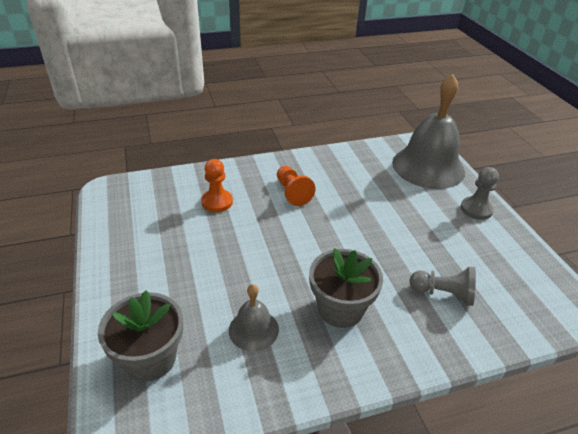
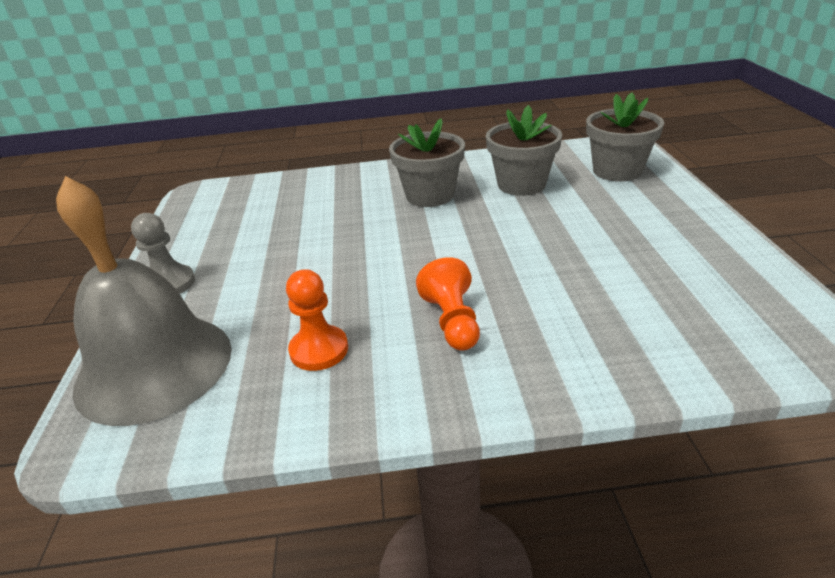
camera: 165 degrees left, 5 degrees down
(217, 202) = (592, 309): orange pawn -> orange pawn (319, 350)
(253, 329) = (521, 184): grey bell -> grey flower pot
(443, 294) = (314, 204): grey pawn -> none

